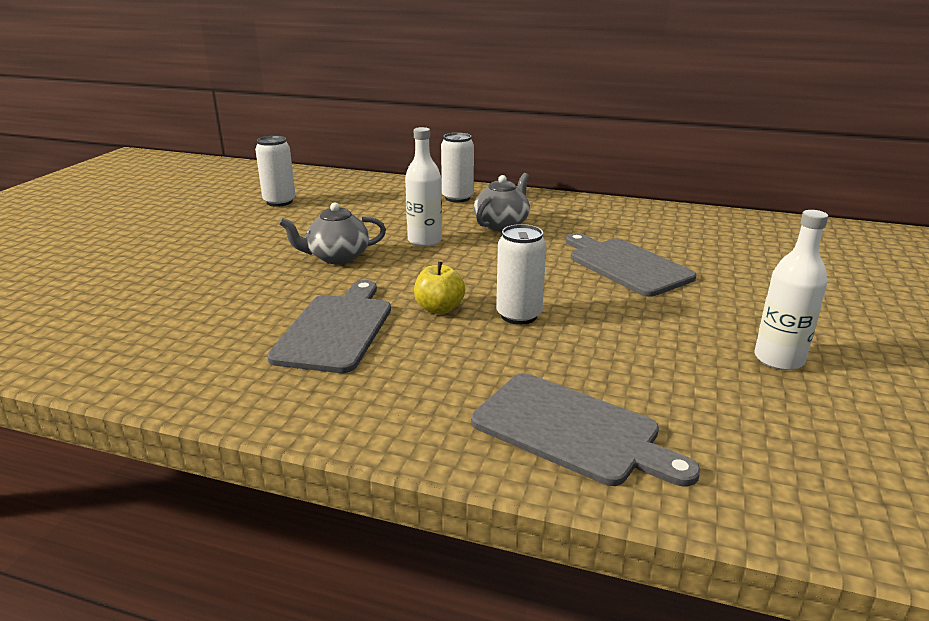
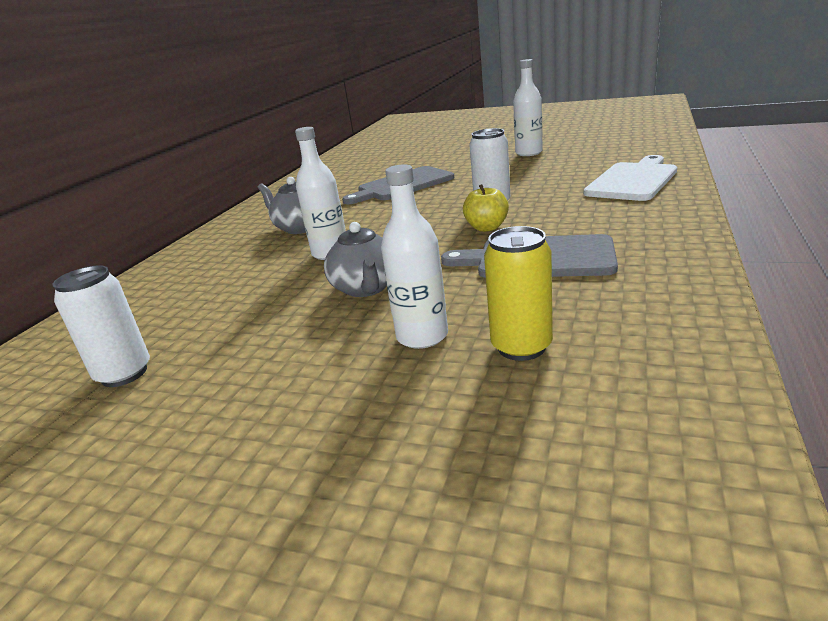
camera: 85 degrees left, 0 degrees up
(188, 310) = (521, 347): none -> yellow can
(238, 277) = (422, 336): none -> white bottle
(457, 198) = (207, 255): white can -> none
(572, 430) = (633, 180): grey cutting board -> white cutting board

